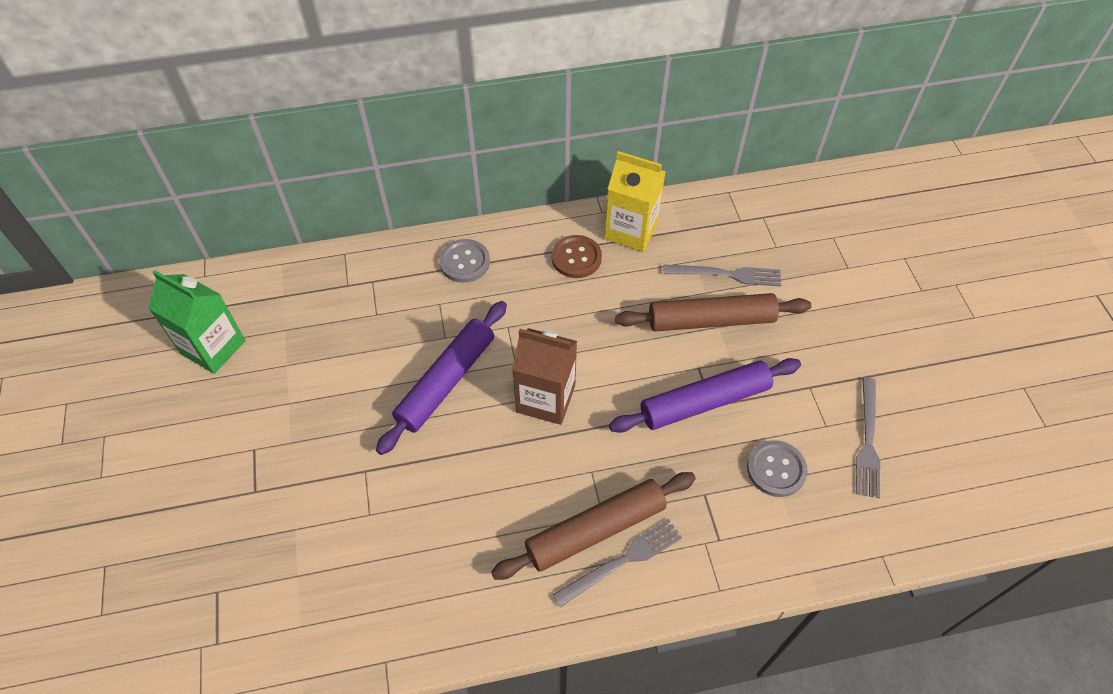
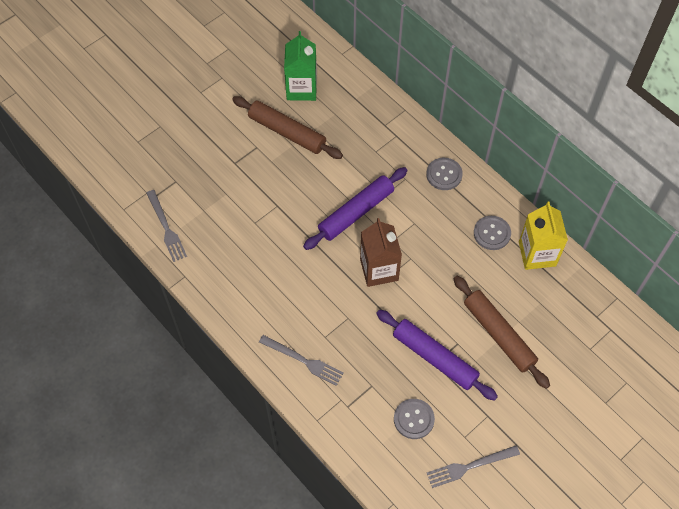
camera: 60 degrees right, 5 degrees up
(446, 381) = (356, 212): purple rolling pin -> purple rolling pin turned 45 degrees counterclockwise
(576, 258) = (492, 233): brown button -> grey button
(595, 530) = (313, 338): brown rolling pin -> brown rolling pin (287, 132)
(726, 275) = (542, 328): grey fork -> grey fork (166, 228)

